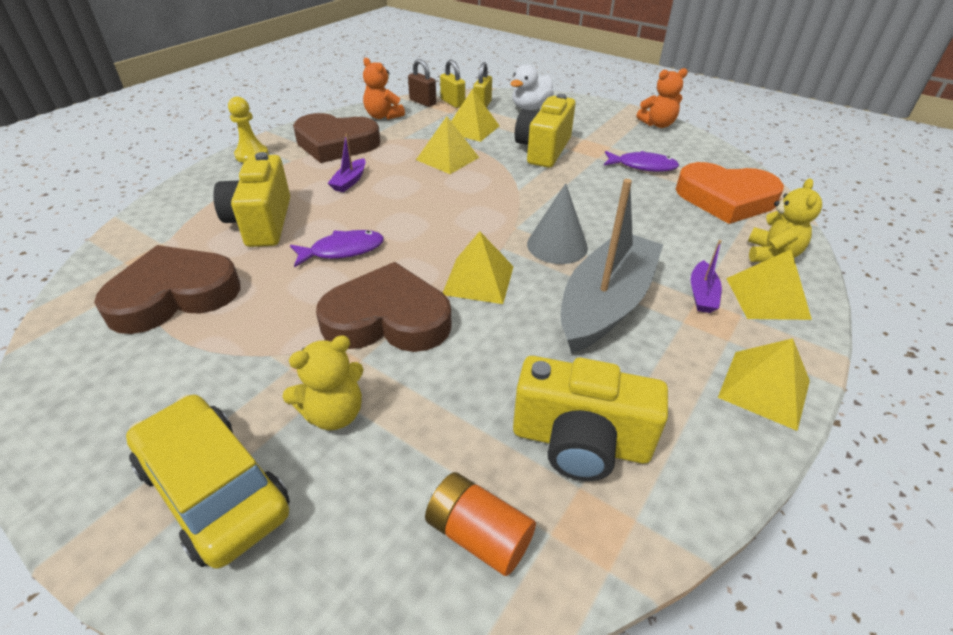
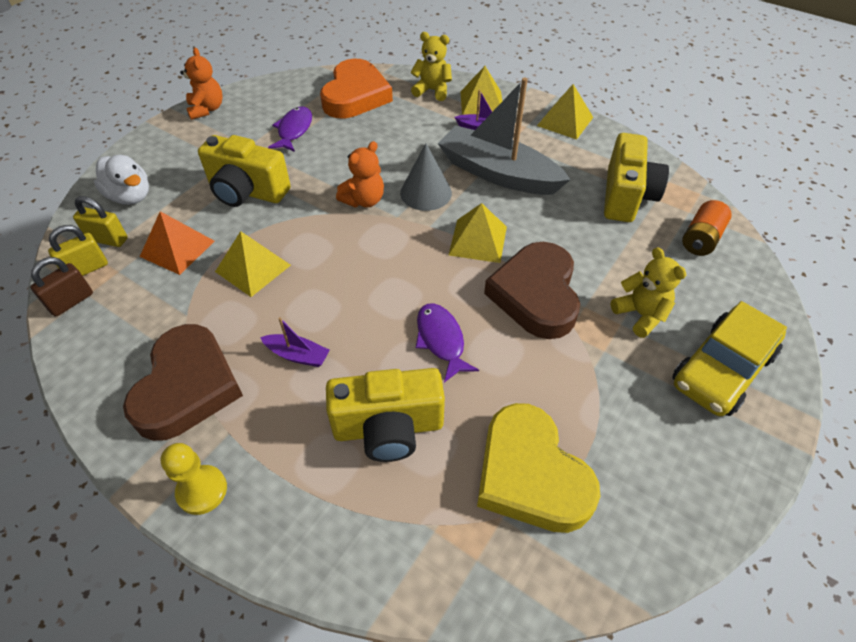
camera: 90 degrees left, 10 degrees up
(174, 295) = (530, 475): brown heart -> yellow heart
(383, 116) = (107, 343): orange teddy bear -> orange teddy bear (364, 200)
(472, 129) = (177, 248): yellow pyramid -> orange pyramid

